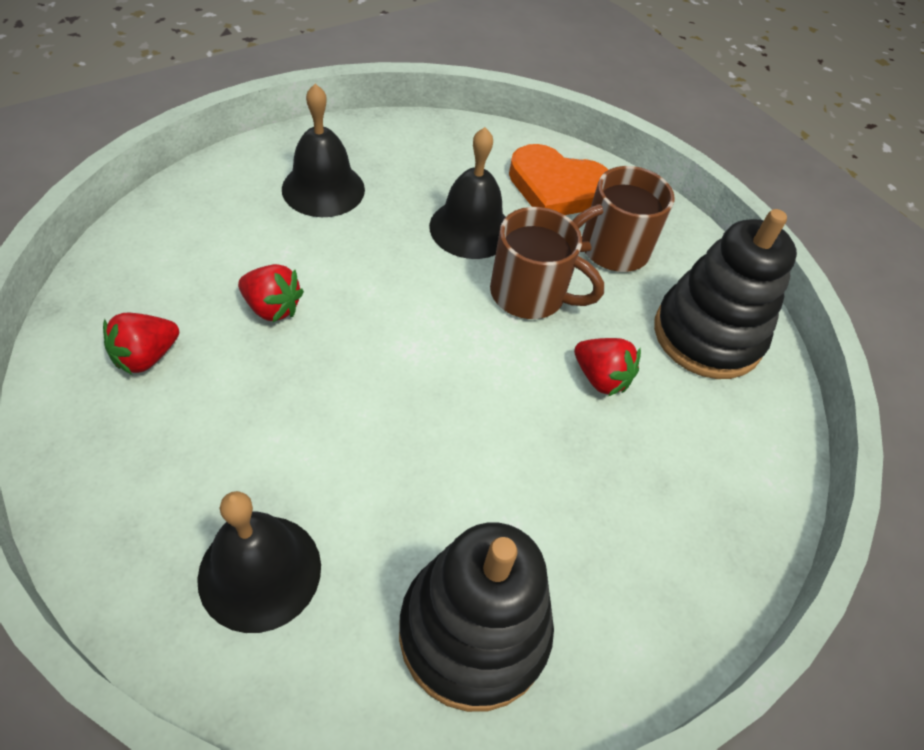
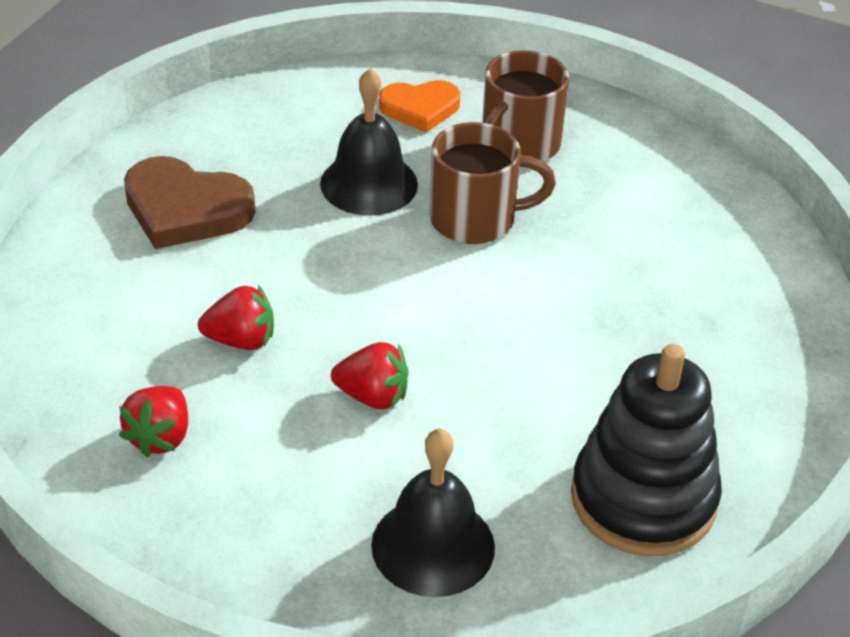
camera: 25 degrees left, 10 degrees down
(323, 189) = (185, 209): black bell -> brown heart
(557, 188) = (420, 108): orange heart -> orange heart, size x0.66
(600, 378) = (595, 263): red strawberry -> red strawberry (373, 396)
(707, 335) = (659, 185): black stacking toy -> none

